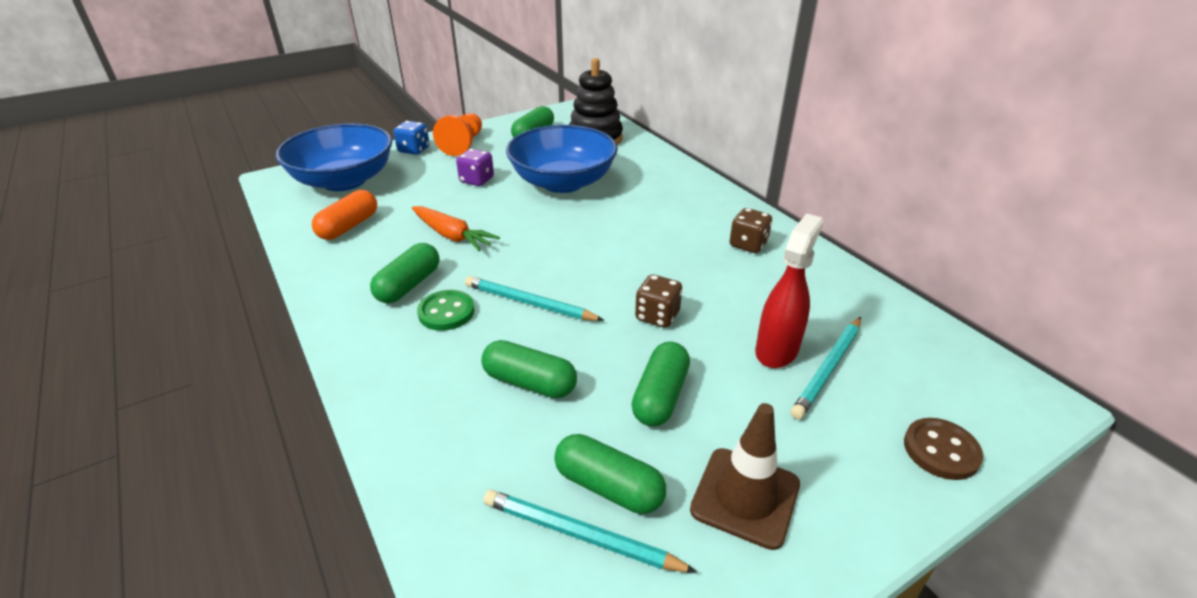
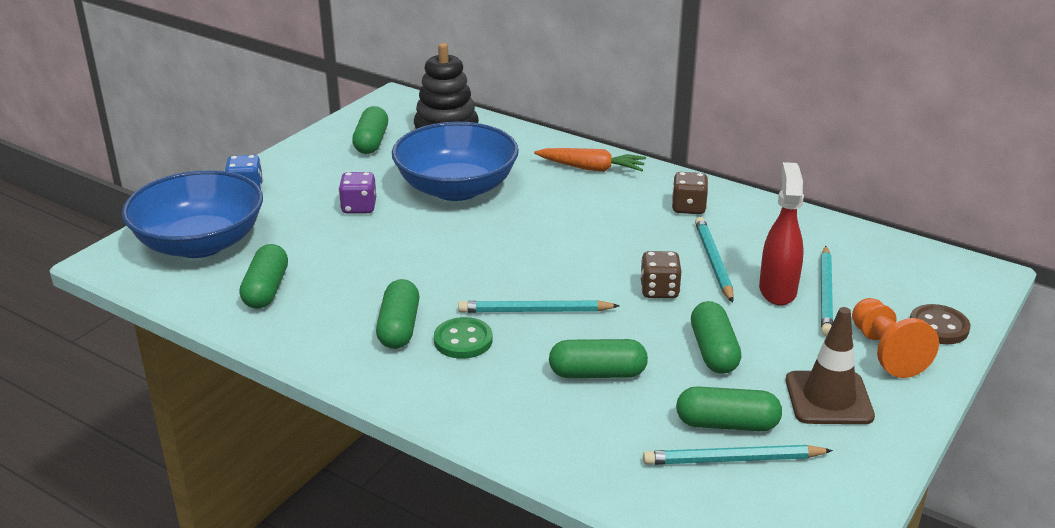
camera: 25 degrees left, 5 degrees down
(349, 226) = (266, 290): orange capsule -> green capsule
(452, 236) = (393, 270): orange carrot -> orange carrot (591, 168)
(463, 144) = (300, 171): orange pawn -> orange pawn (885, 352)
(733, 302) = (713, 262): none -> turquoise pencil

